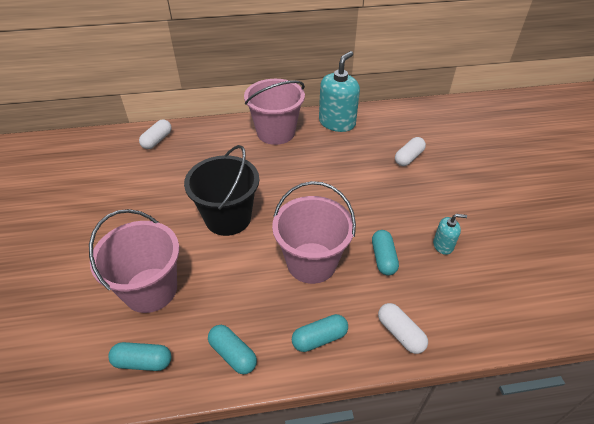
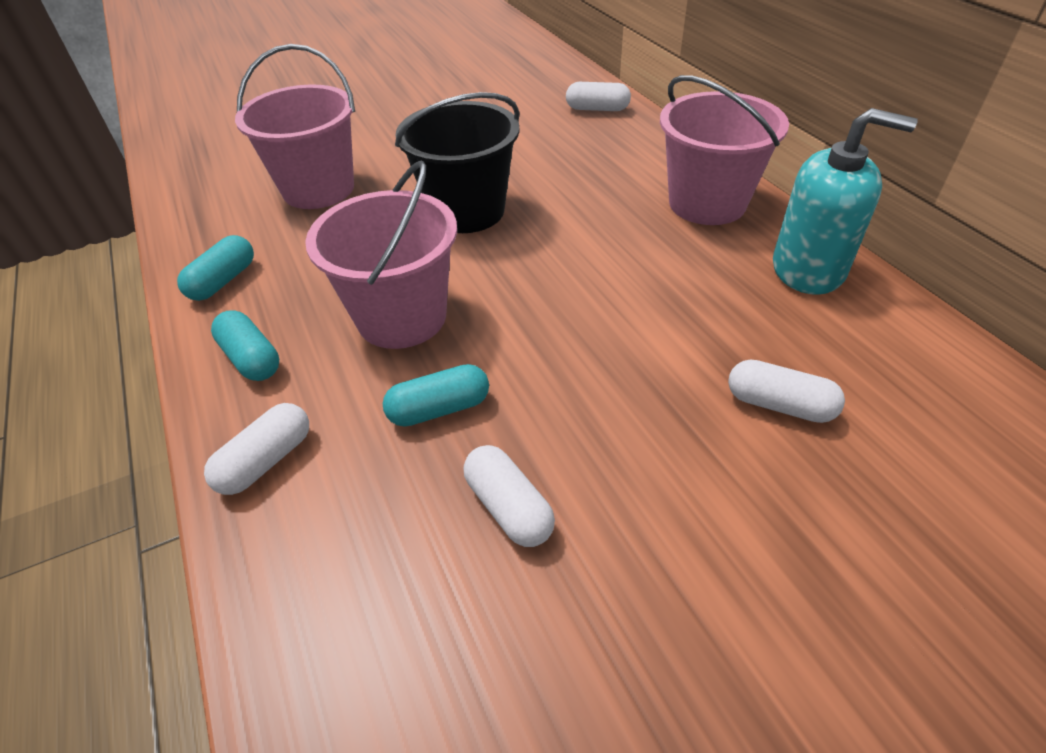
camera: 75 degrees right, 0 degrees up
(143, 362) = (213, 216): turquoise capsule -> none
(443, 245) = (509, 507): turquoise soap dispenser -> white capsule

